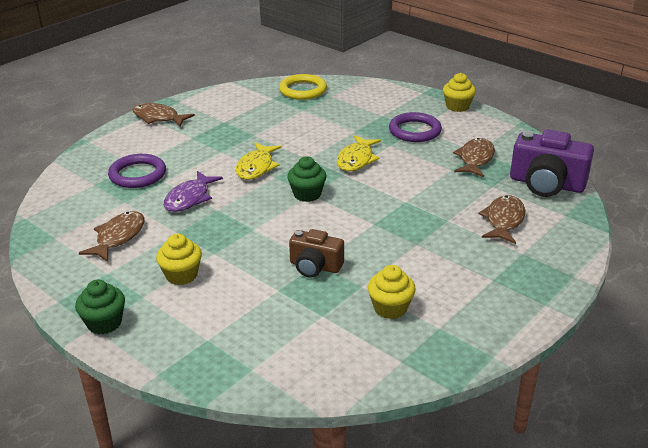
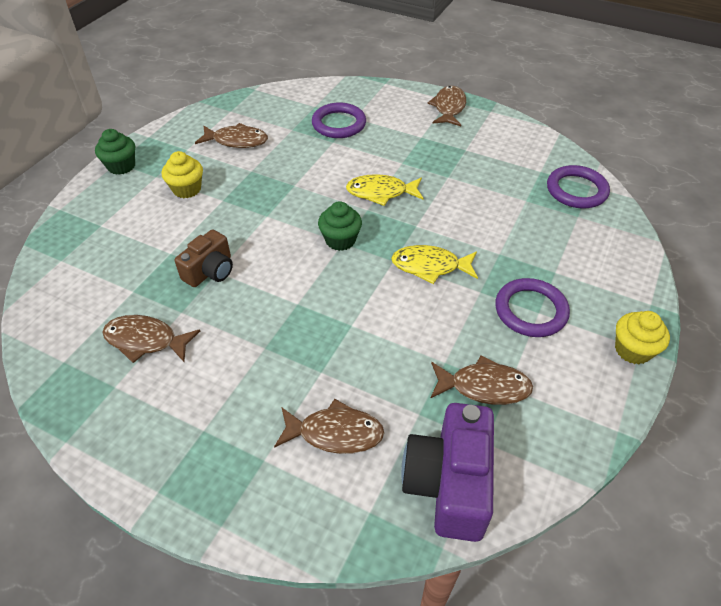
camera: 75 degrees right, 15 degrees up
(190, 198) = (308, 164): purple fish -> none
(303, 90) = (576, 190): yellow ring -> purple ring
(315, 266) = (210, 271): brown camera -> brown camera turned 150 degrees counterclockwise
(390, 308) = (146, 340): yellow cupcake -> brown fish

